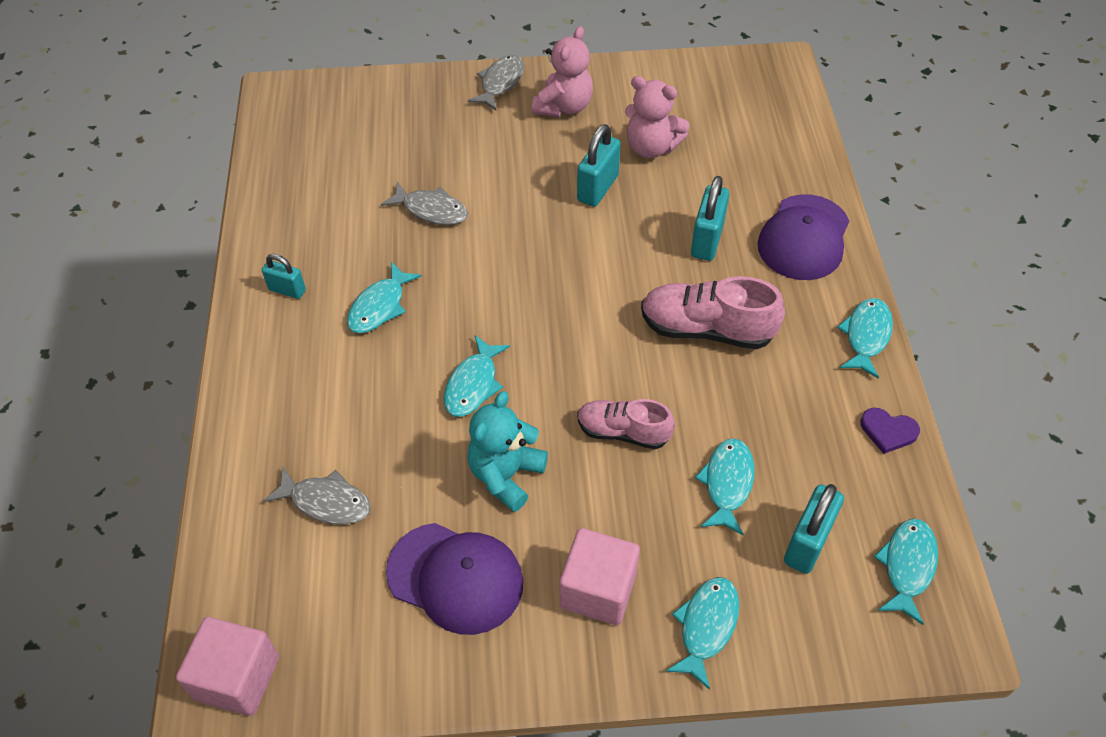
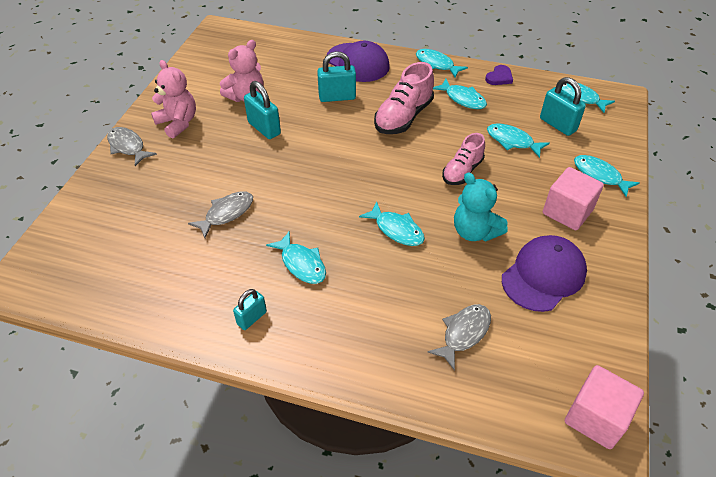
camera: 70 degrees left, 5 degrees down
(707, 240) = (337, 97): turquoise padlock -> turquoise padlock turned 45 degrees counterclockwise
(796, 393) = (463, 99): none -> turquoise fish

